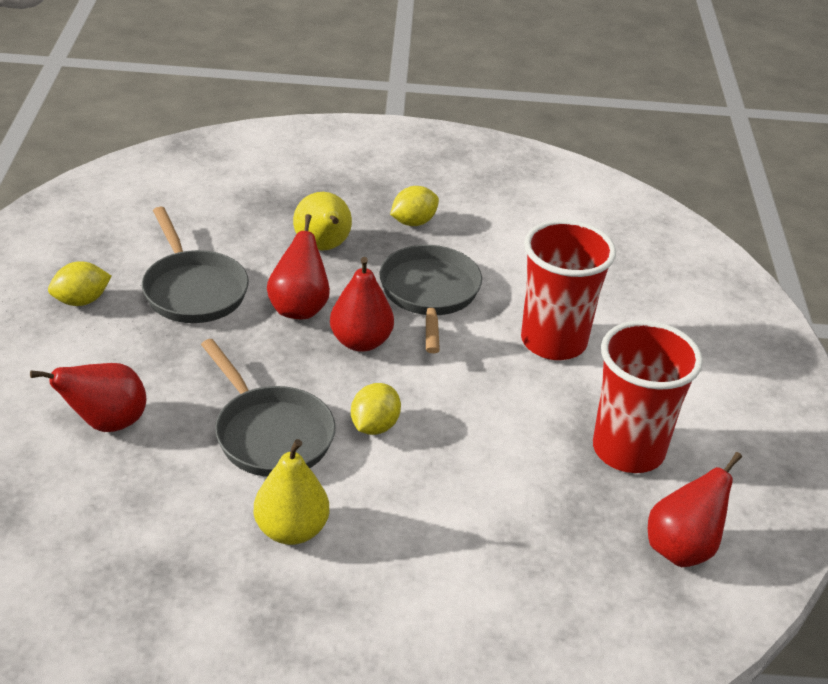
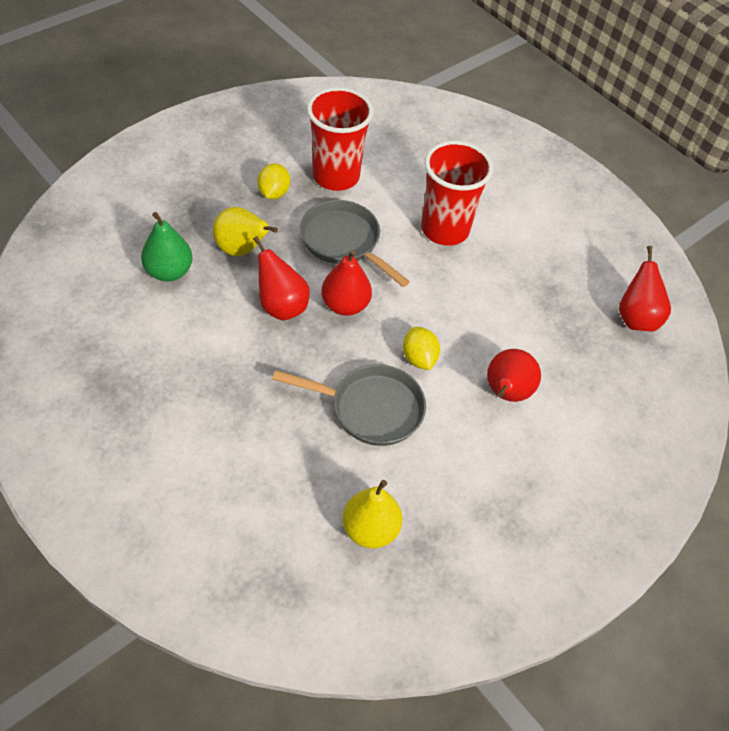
camera: 45 degrees left, 15 degrees up
(81, 301) = (135, 402): yellow lemon -> none
(106, 423) = (267, 478): red pear -> red pear (506, 393)
(193, 290) = (199, 340): grey pan -> none
(237, 228) = (169, 271): none -> green pear
(291, 530) = (455, 461): yellow pear -> yellow pear (370, 529)
(628, 450) = (553, 276): red cup -> red cup (336, 176)

